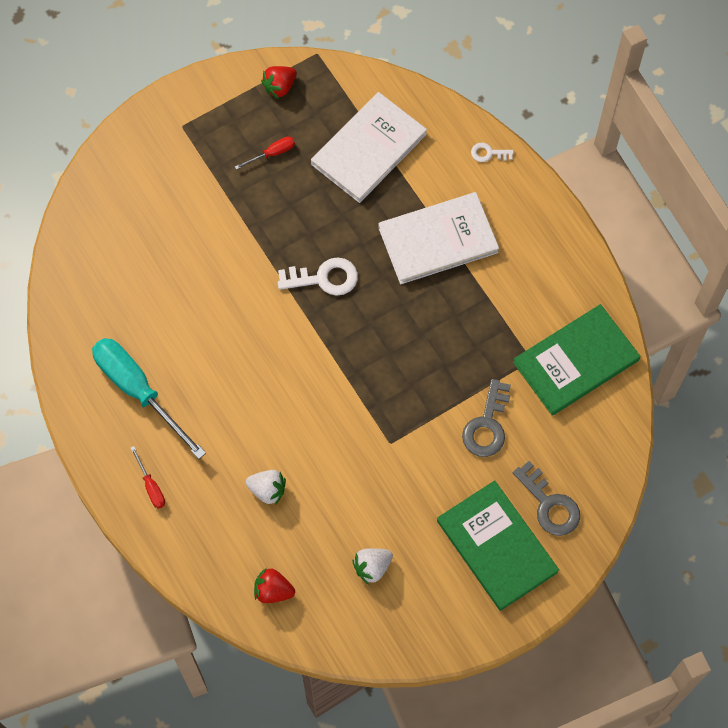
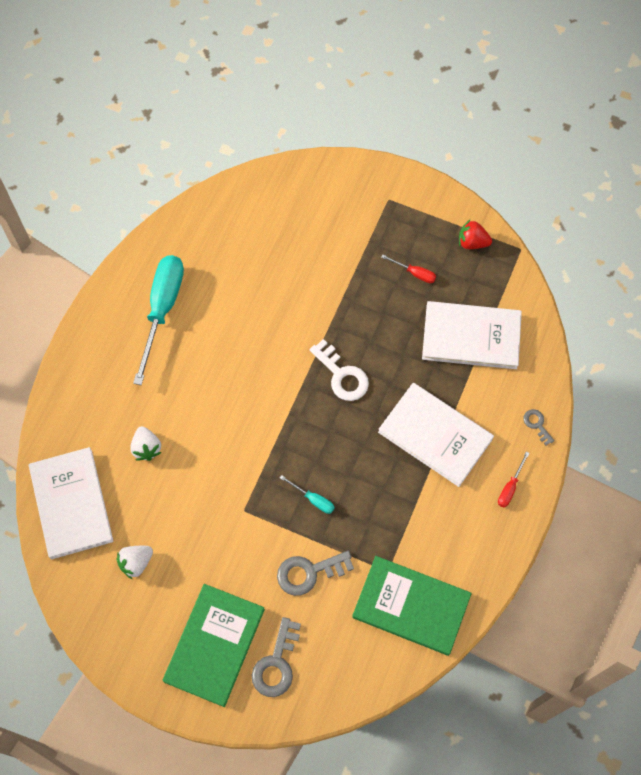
camera: 55 degrees right, 0 degrees up
(151, 486) = (96, 367): red screwdriver -> red screwdriver (510, 487)
(273, 591) = (71, 504): red strawberry -> white book
(372, 567) = (136, 562): white strawberry -> white strawberry turned 60 degrees counterclockwise
(423, 378) = (313, 499): none -> turquoise screwdriver
(488, 153) = (537, 424): white key -> grey key

